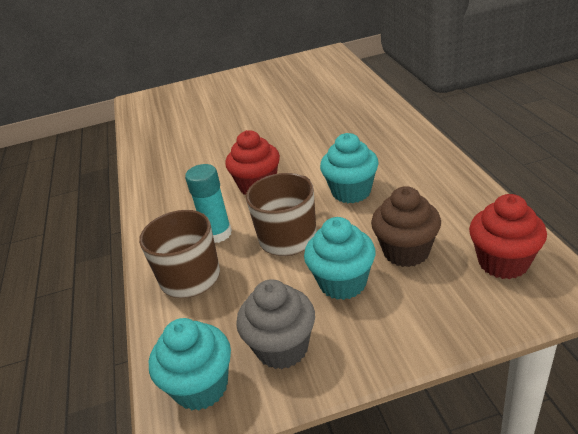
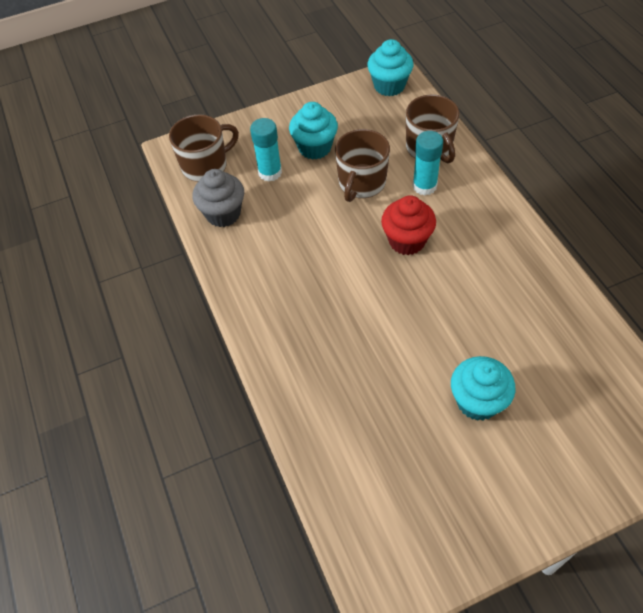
camera: 170 degrees right, 20 degrees up
(282, 348) = (347, 107): grey cupcake -> grey cupcake (223, 214)
(351, 192) = (314, 232): turquoise cupcake -> turquoise cupcake (477, 401)
(406, 252) = (270, 172): brown cupcake -> turquoise glue stick
(503, 262) = (205, 166): red cupcake -> brown mug

